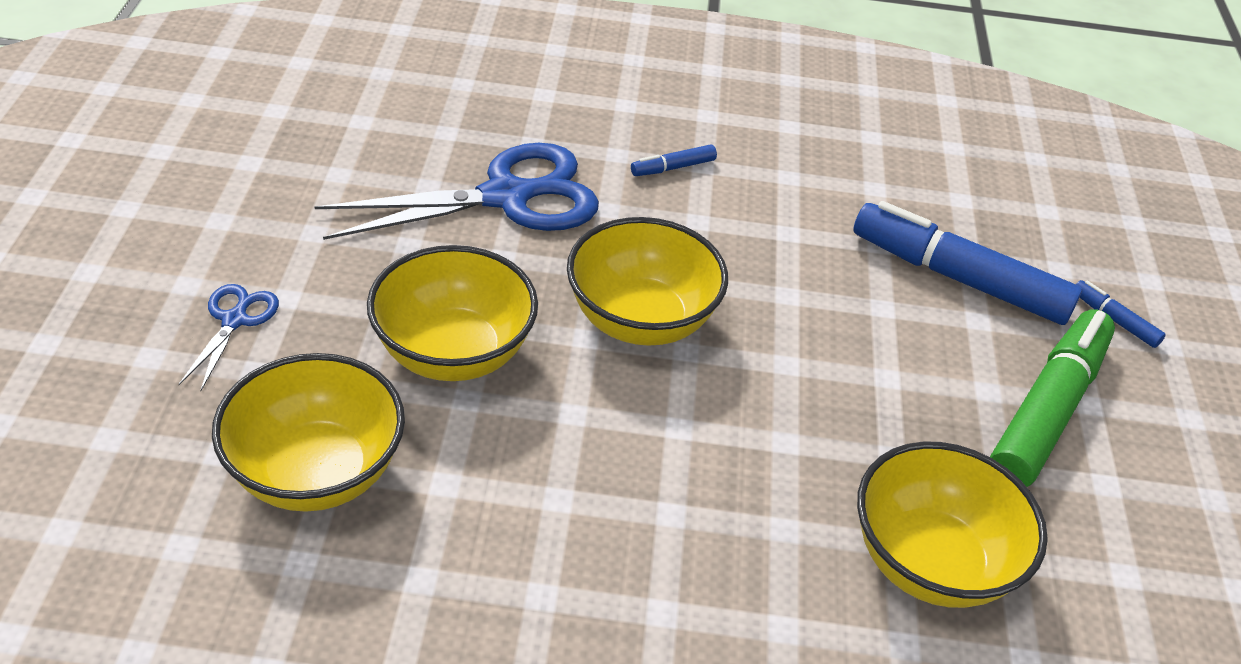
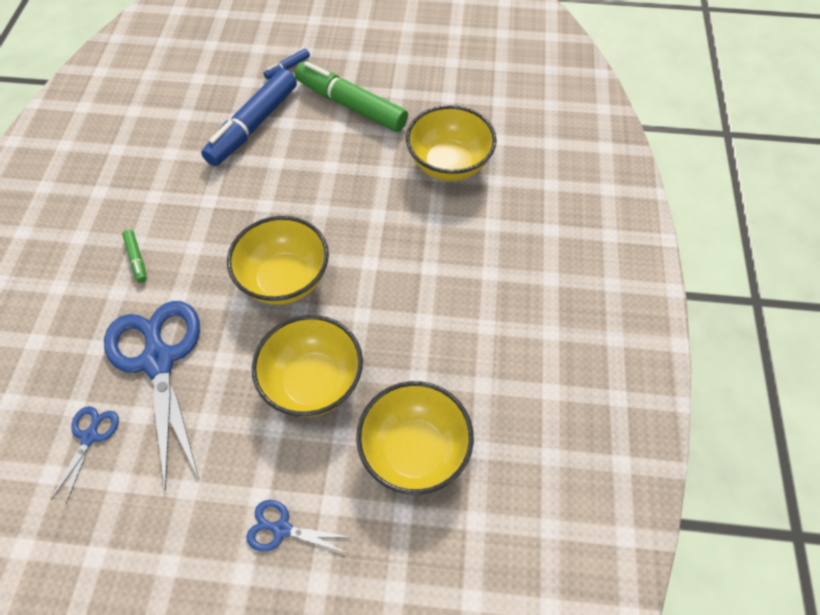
camera: 85 degrees left, 15 degrees up
(403, 147) = (90, 437): none -> blue scissors
(673, 167) = (136, 259): blue marker -> green marker

